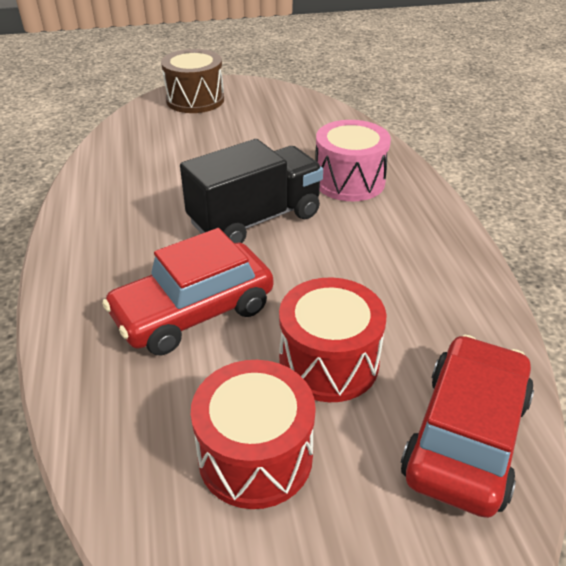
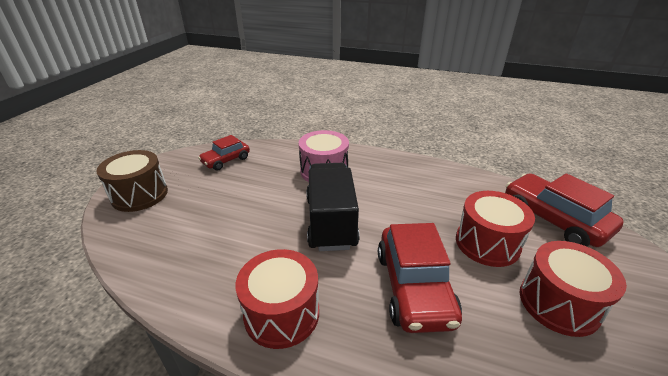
camera: 60 degrees left, 5 degrees down
(103, 236) = (282, 313): none -> red drum
(296, 114) = (226, 160): none -> red car

